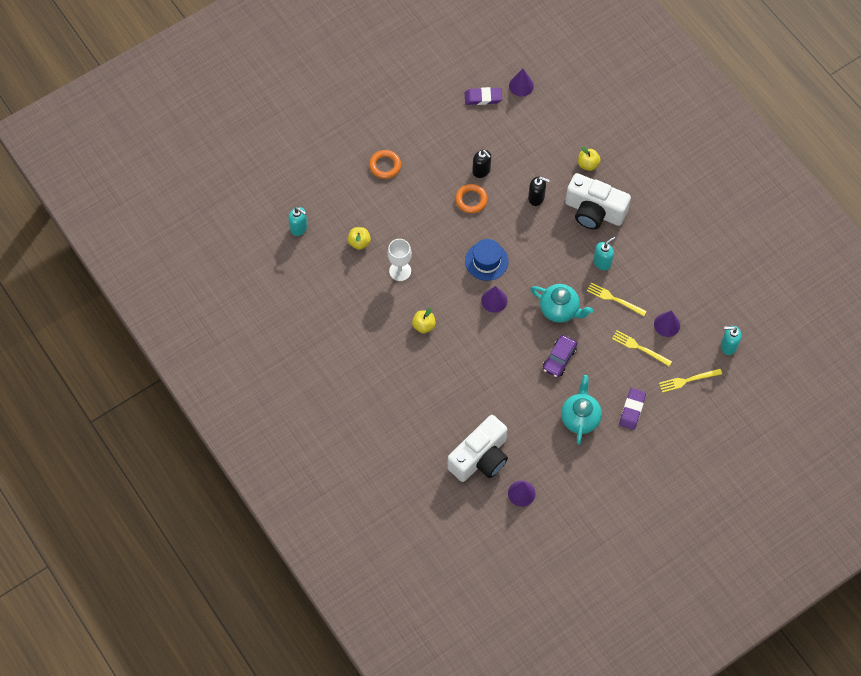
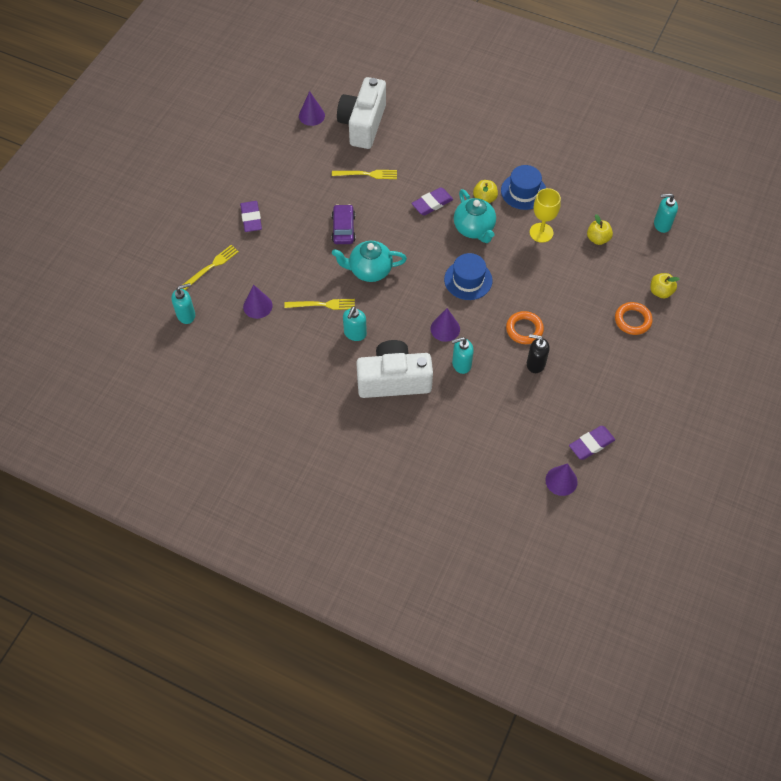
camera: 150 degrees right, 5 degrees down
(387, 315) = (523, 191): none -> blue hat
(400, 271) = (541, 232): white goblet -> yellow goblet
(470, 344) = (432, 203): none -> purple eraser
(494, 300) = (436, 249): purple cone -> purple cone (445, 328)
(536, 198) = (461, 364): black soap dispenser -> turquoise soap dispenser
(580, 418) = (295, 191): turquoise teapot -> turquoise teapot (474, 229)
(588, 164) = (431, 427): yellow apple -> yellow apple (660, 292)
(639, 348) = (273, 273): yellow fork -> yellow fork (367, 174)

